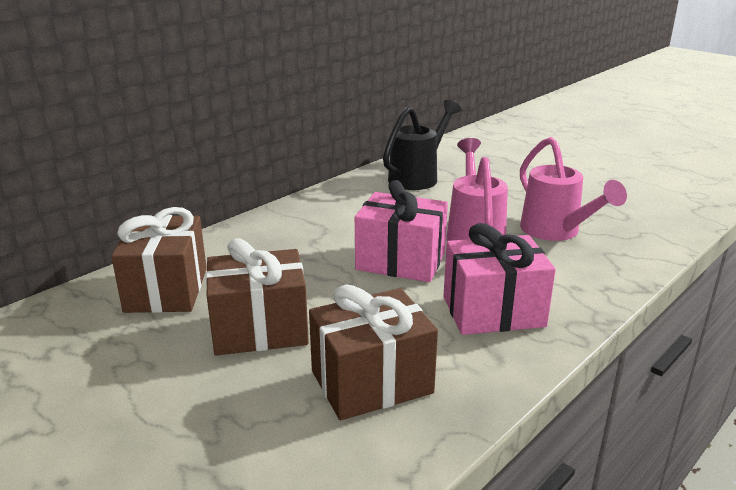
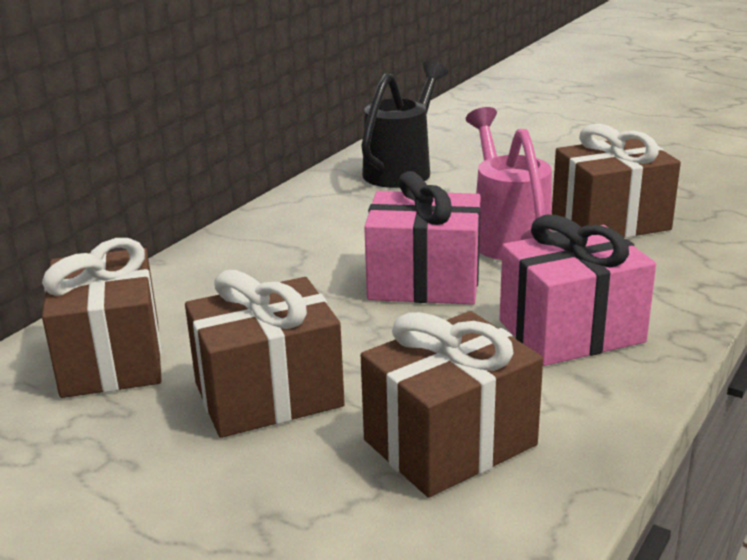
camera: 10 degrees left, 0 degrees up
(556, 232) = (610, 222): pink watering can -> brown gift

